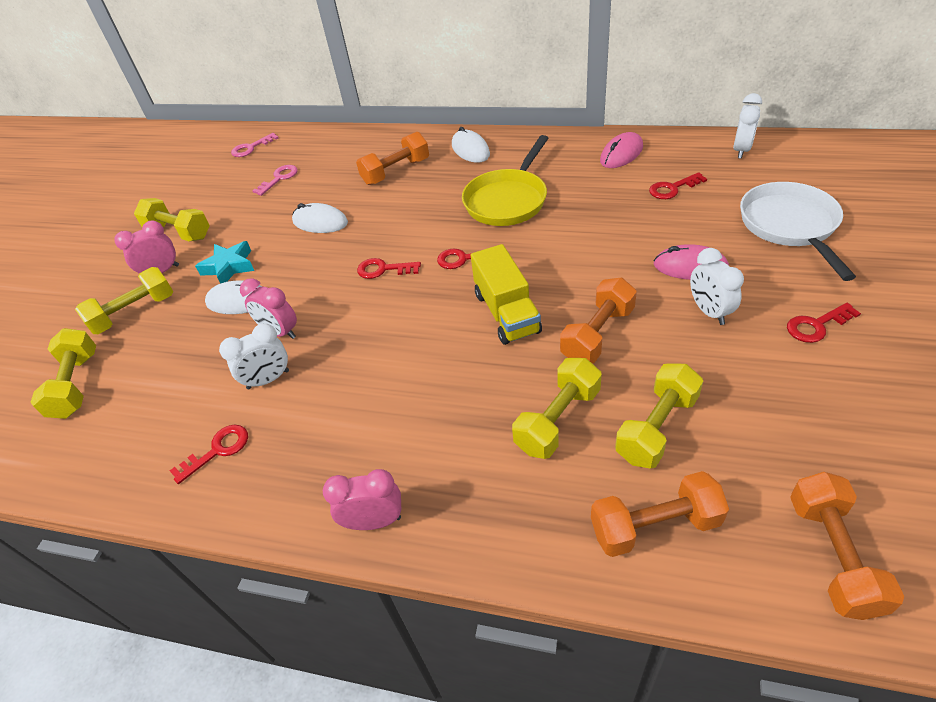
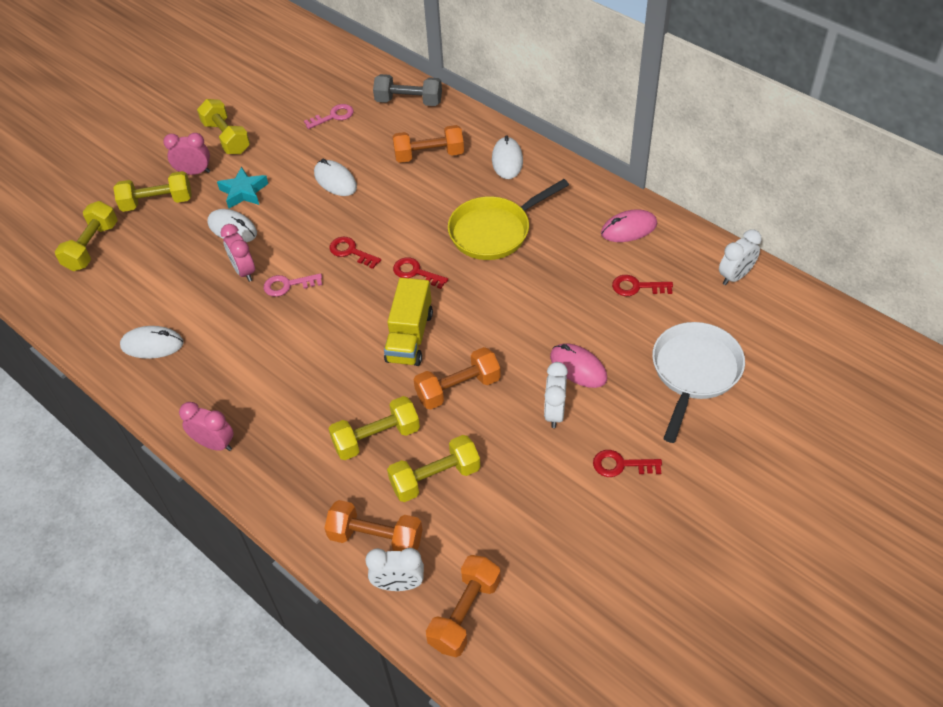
camera: 25 degrees right, 5 degrees up
(217, 450) = (152, 345): red key -> white mouse
(251, 148) = (332, 69): pink key -> pink key (288, 285)
(268, 380) = (213, 307): white clock -> white clock (399, 584)
(343, 144) = (409, 101): none -> grey dumbbell

